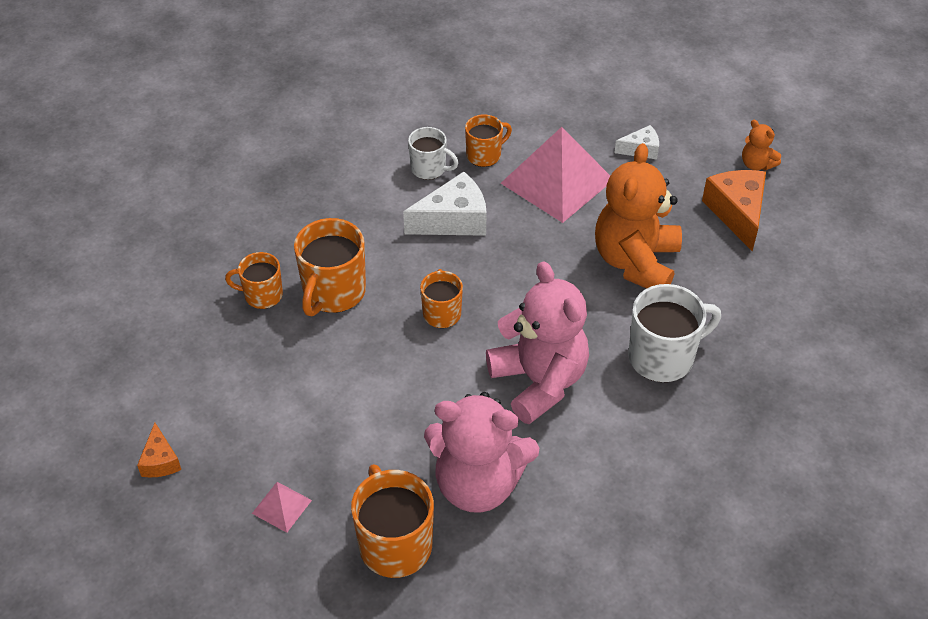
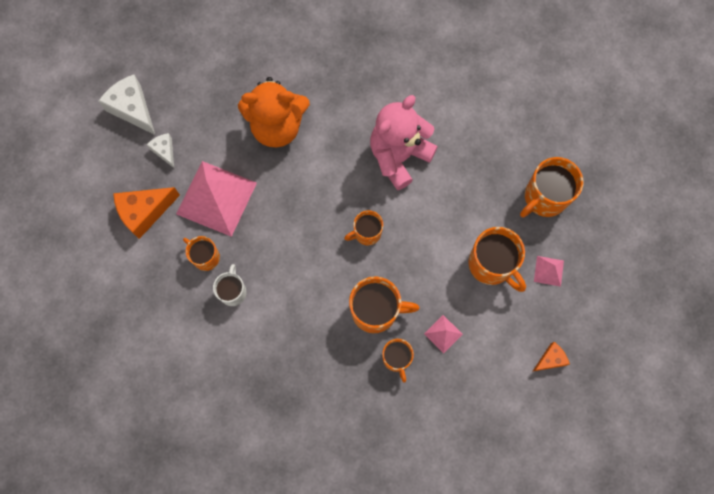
camera: 110 degrees left, 25 degrees up
(265, 352) = (443, 334): none -> pink pyramid
(327, 438) = (491, 265): none -> orange mug
(453, 220) = (279, 255): white cheese -> white cheese (132, 109)
(478, 484) = (486, 167): pink teddy bear -> none
(663, 357) = (352, 91): white mug -> none
(737, 213) = (209, 75): orange cheese -> orange cheese (145, 212)
(756, 164) = (156, 73): orange teddy bear -> none

